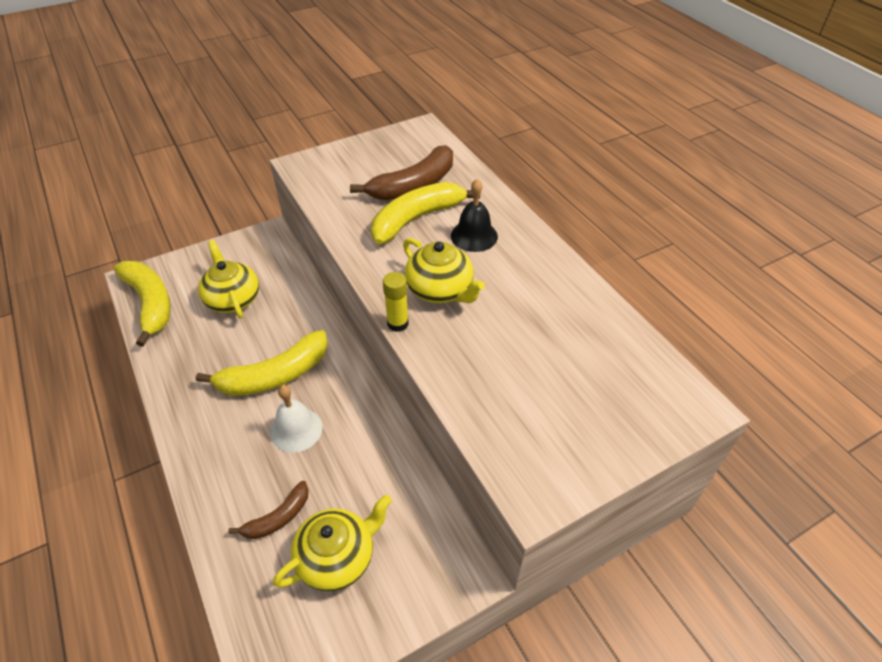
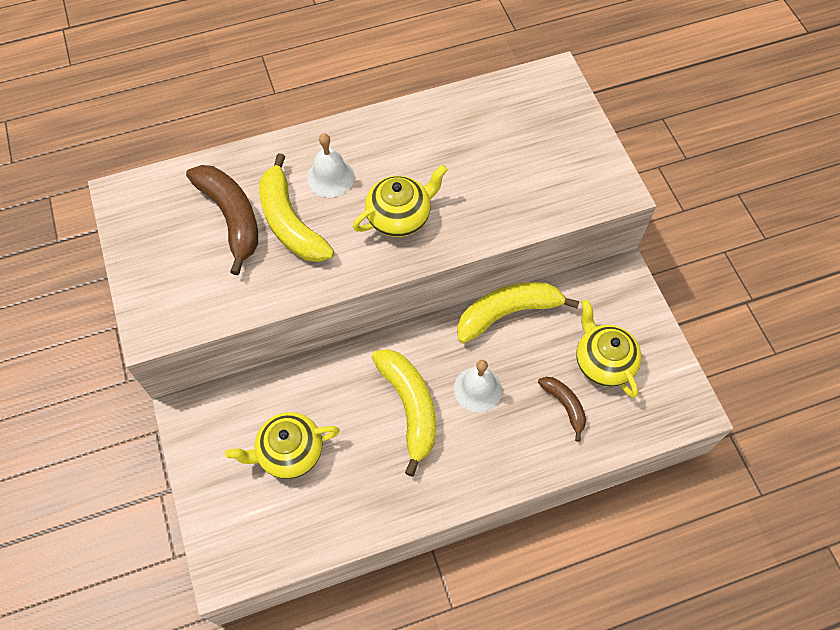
camera: 80 degrees left, 15 degrees up
(150, 303) = (273, 546): yellow banana -> yellow banana (508, 313)
(397, 323) = (436, 256): yellow glue stick -> none
(474, 236) = (330, 177): black bell -> white bell

